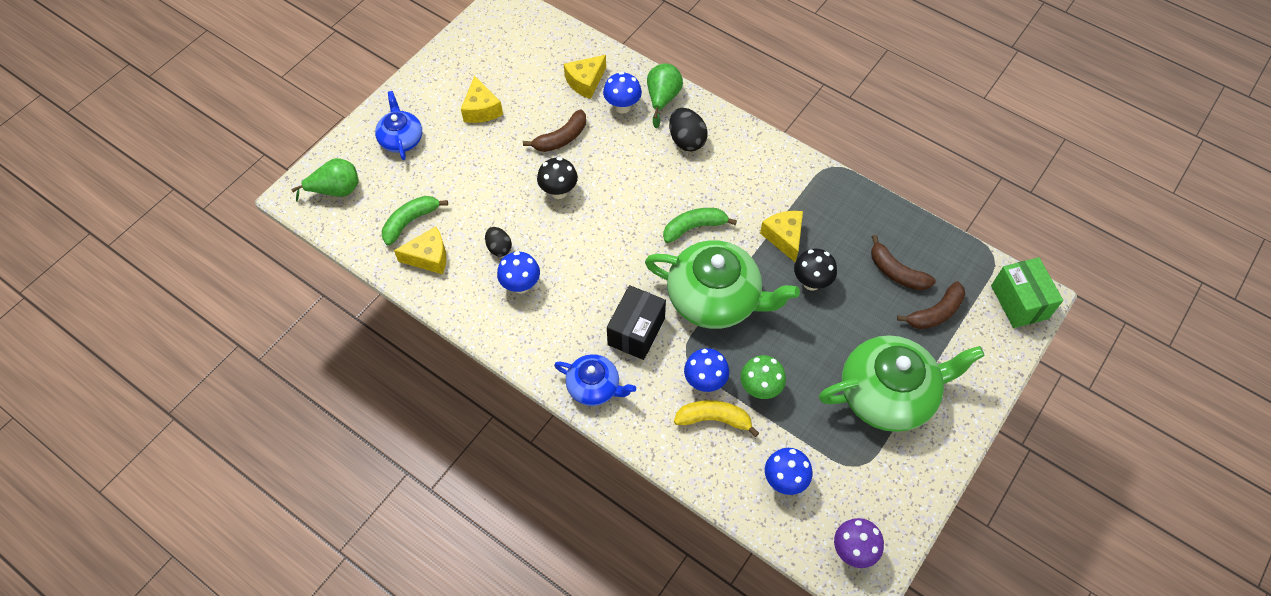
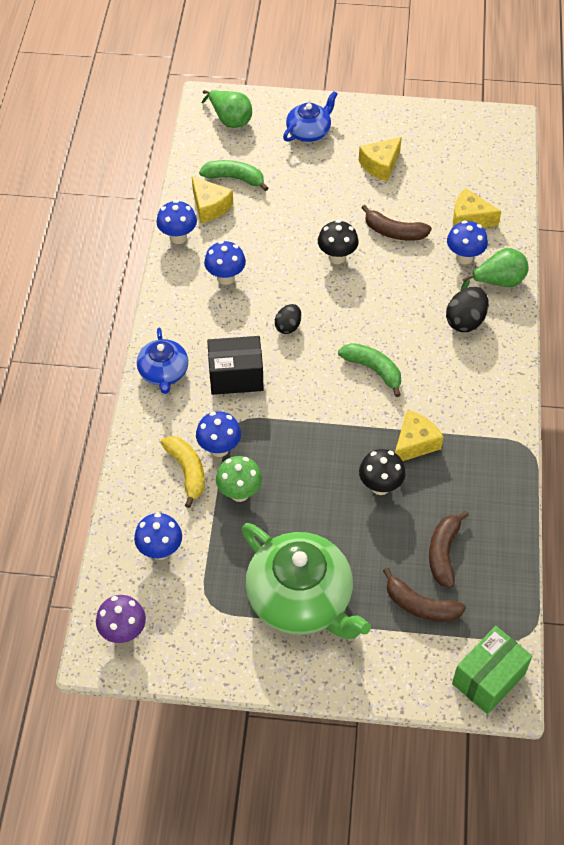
camera: 60 degrees right, 5 degrees down
(445, 300) = (178, 237): none -> blue mushroom
(499, 248) = (251, 246): black egg -> black egg (288, 326)
(715, 298) = (309, 419): green teapot -> none

